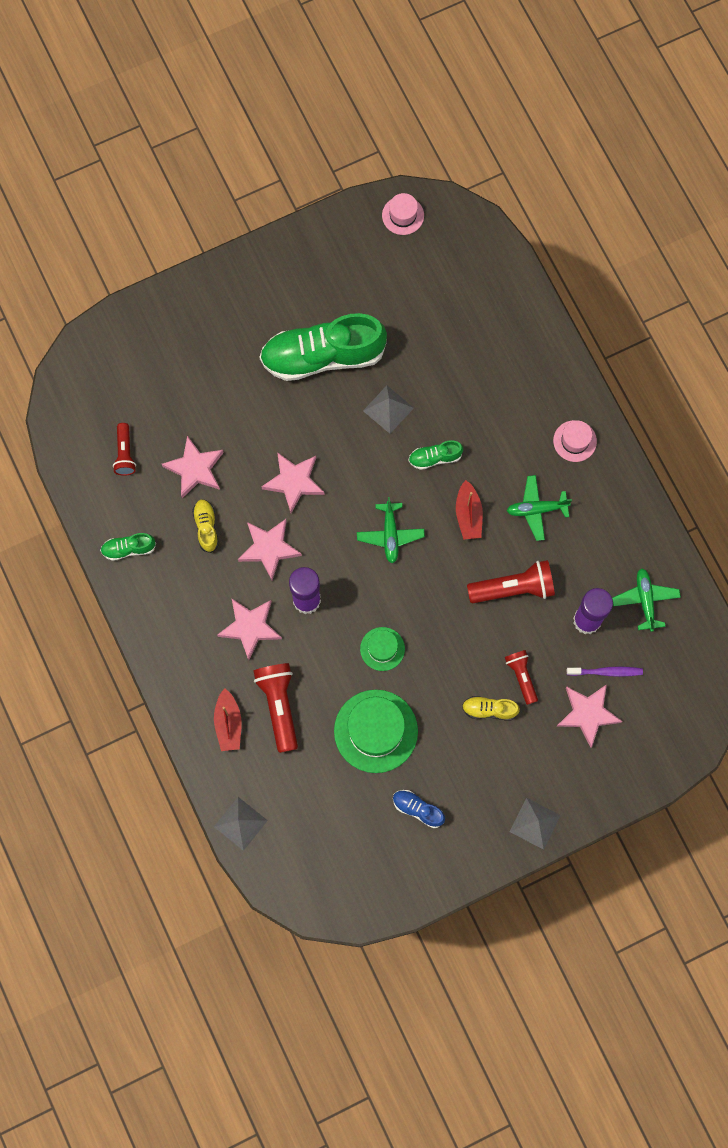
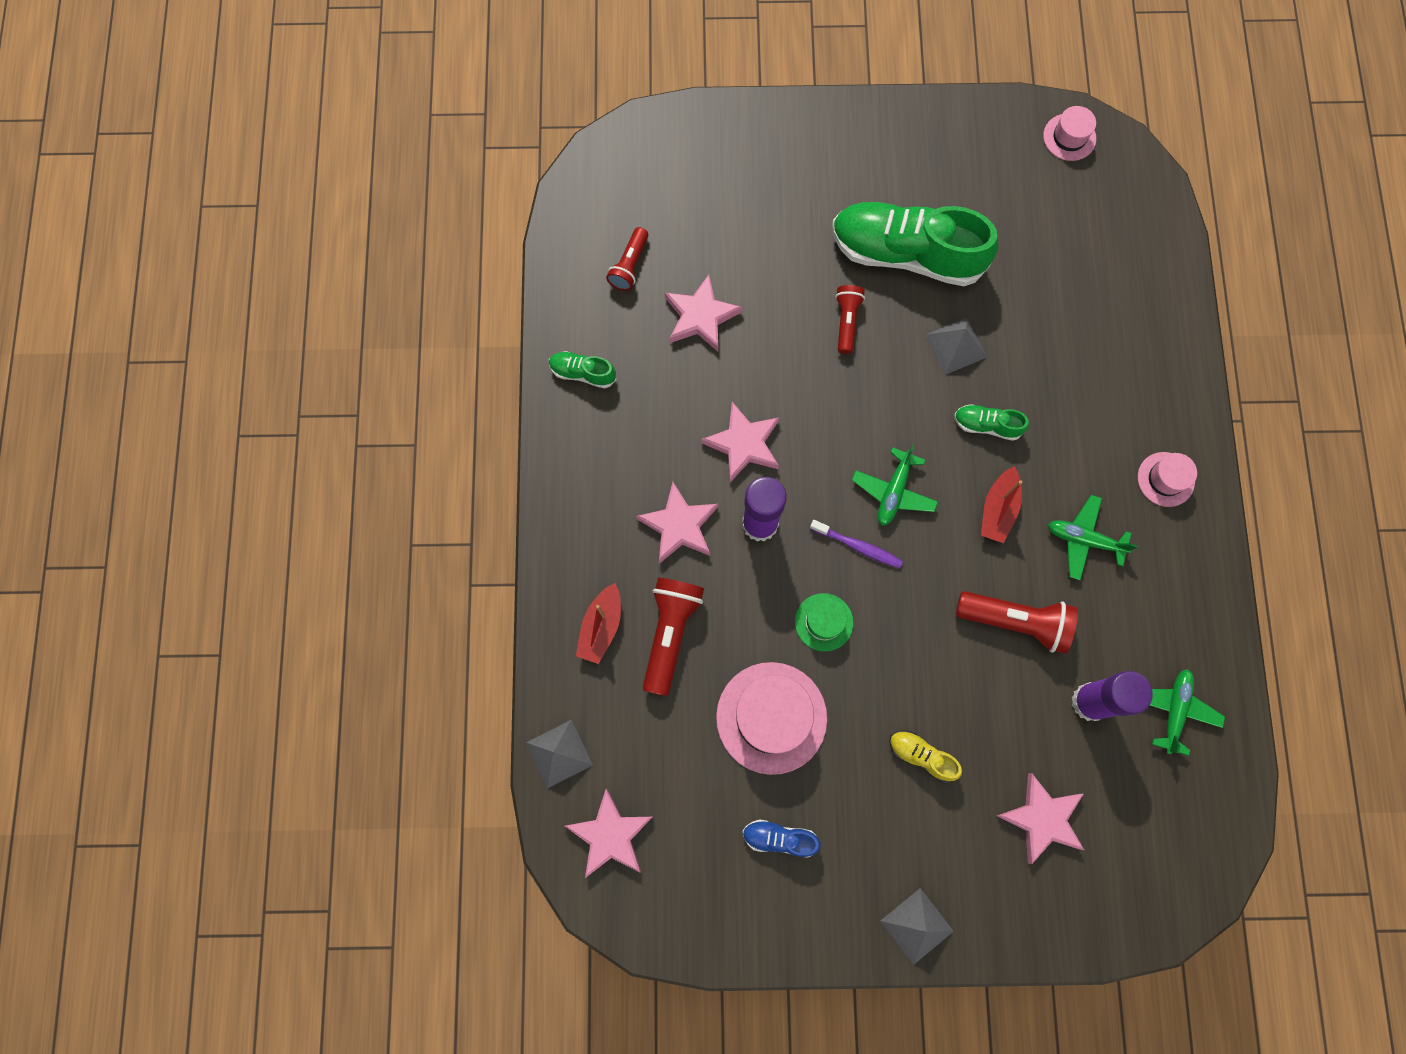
camera: 25 degrees right, 0 degrees up
(206, 527) = (682, 388): yellow shoe -> none
(294, 482) = (807, 381): pink star -> pink star (610, 835)
(376, 731) = (771, 717): green hat -> pink hat
(418, 809) = (779, 838): blue shoe -> blue shoe turned 45 degrees counterclockwise
(521, 676) = (979, 734): red flashlight -> red flashlight (846, 321)
(606, 672) = (1087, 777): purple toothbrush -> purple toothbrush (858, 546)

